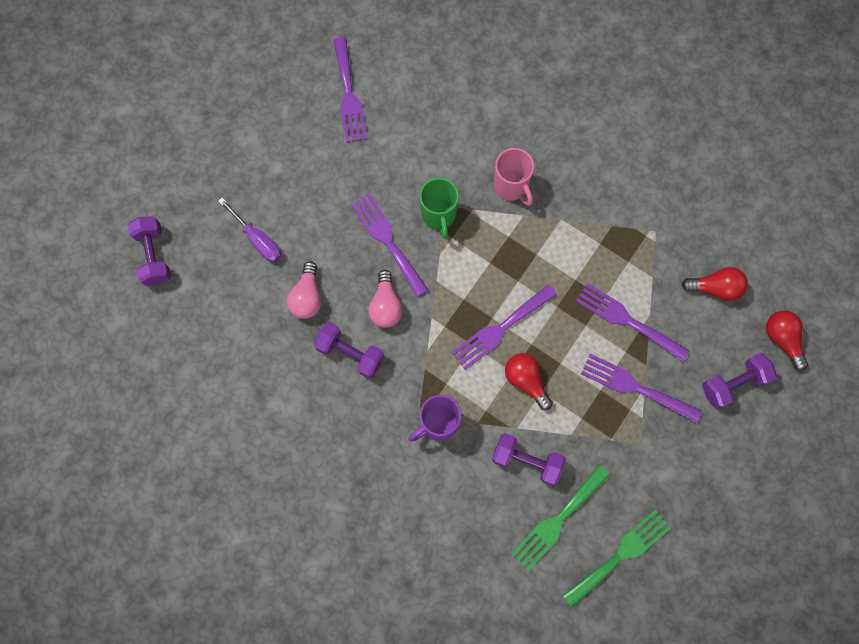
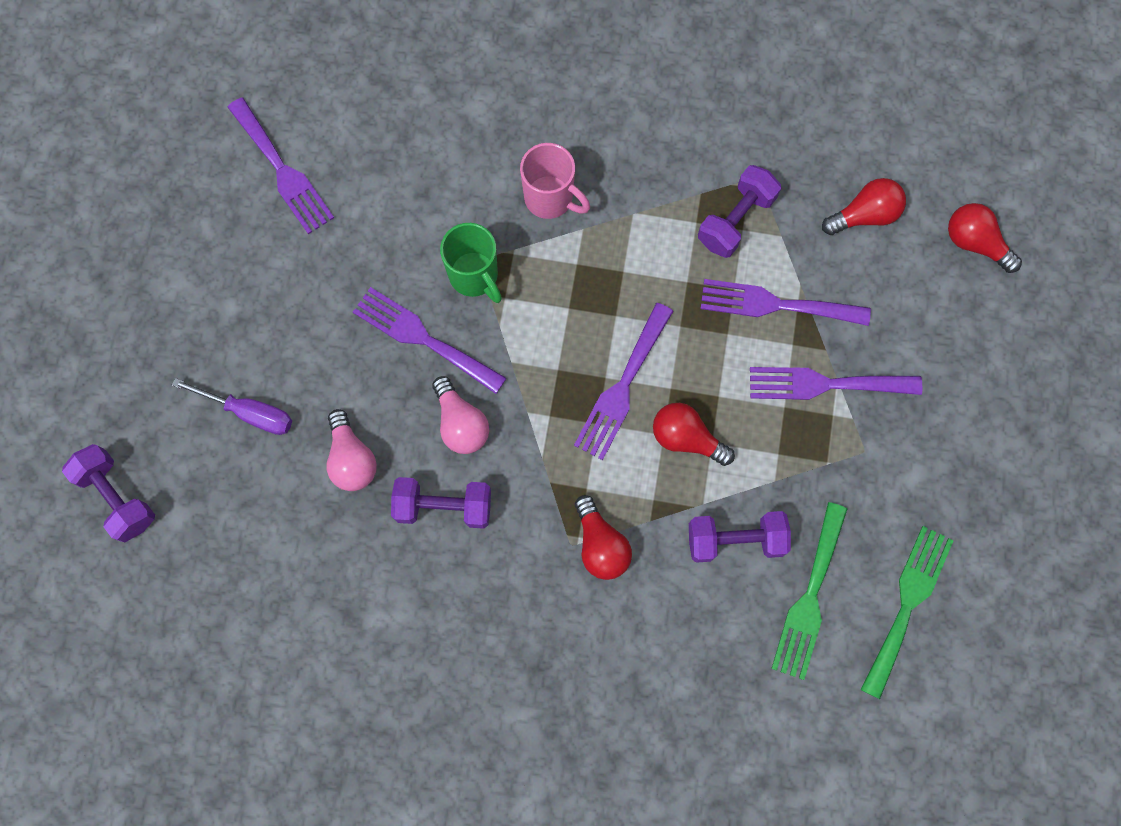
camera: 25 degrees left, 0 degrees up
(438, 423) = (600, 545): purple mug -> red light bulb
(734, 383) = (943, 324): purple dumbbell -> purple dumbbell (736, 220)

